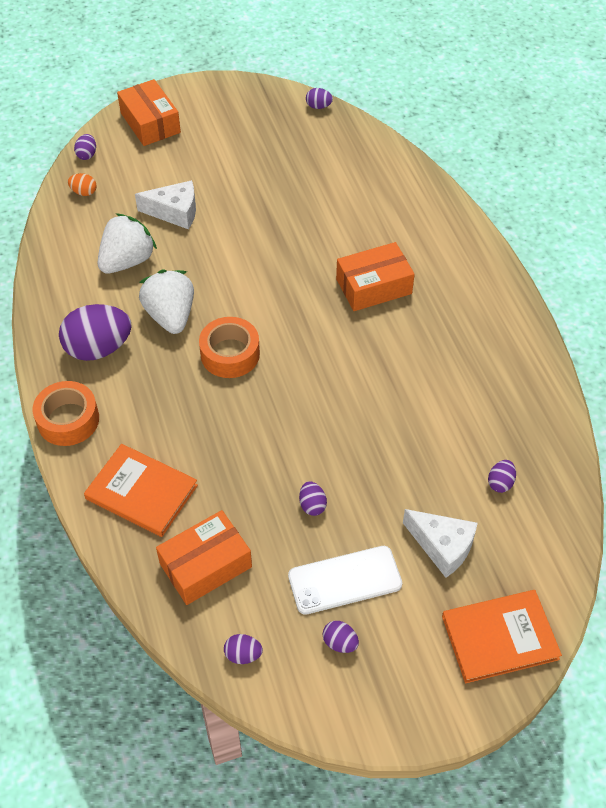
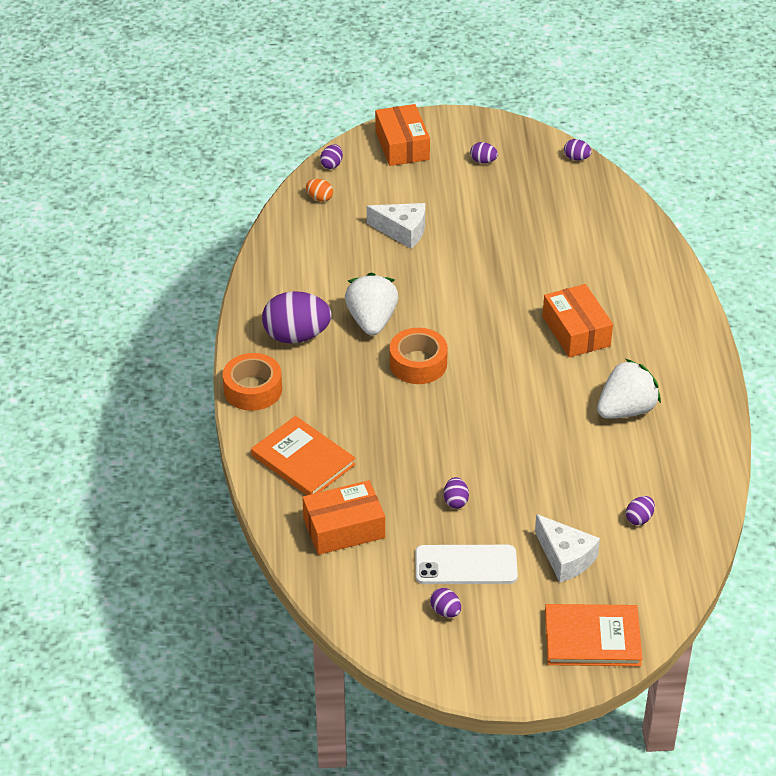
camera: 15 degrees right, 10 degrees down
(127, 261) = (344, 266): white strawberry -> white strawberry (626, 410)
(243, 655) = (356, 602): purple egg -> purple egg (483, 161)
(373, 286) = (576, 331): orange box -> orange box turned 75 degrees clockwise

